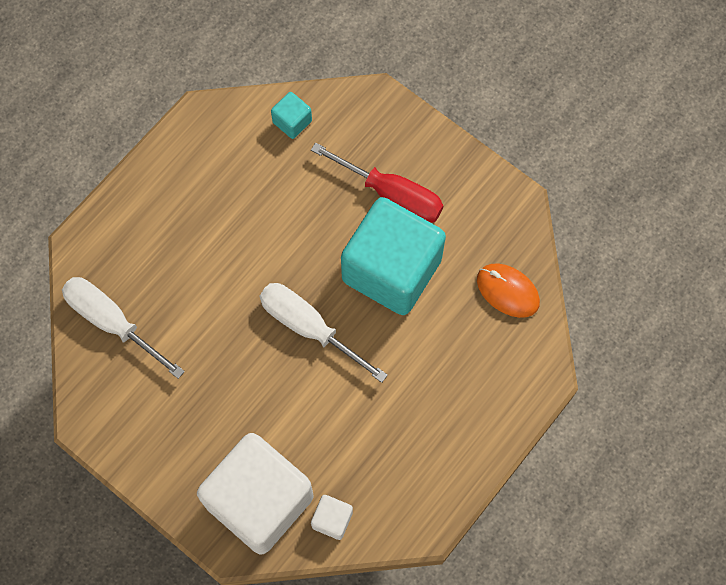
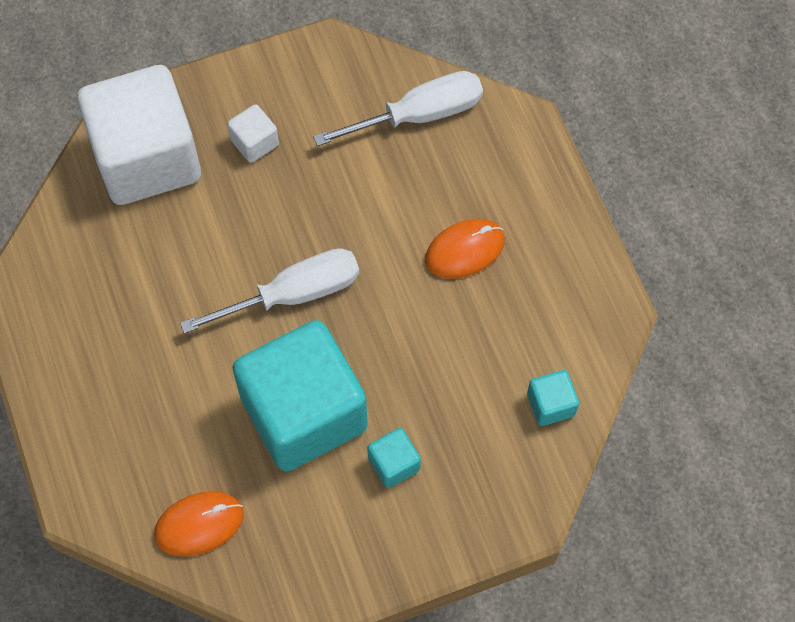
camera: 120 degrees right, 5 degrees down
(208, 232) = (465, 250): none -> orange mouse
(332, 519) = (82, 213): white cube -> white cube (254, 143)
(391, 195) = (394, 464): red screwdriver -> turquoise cube

